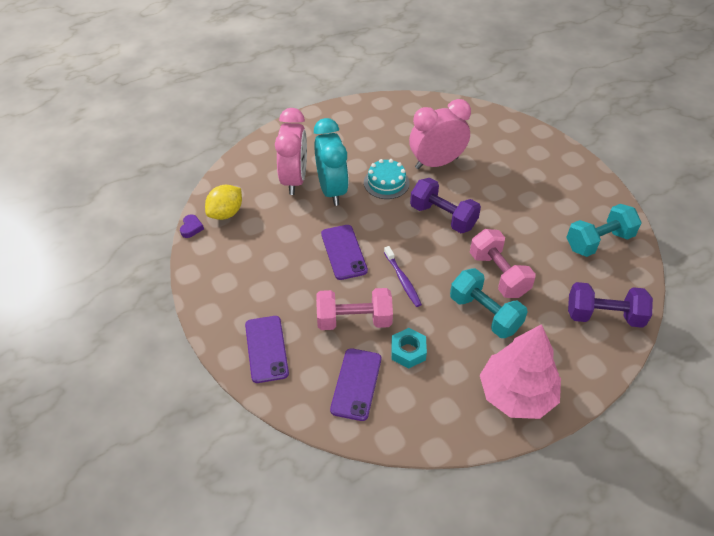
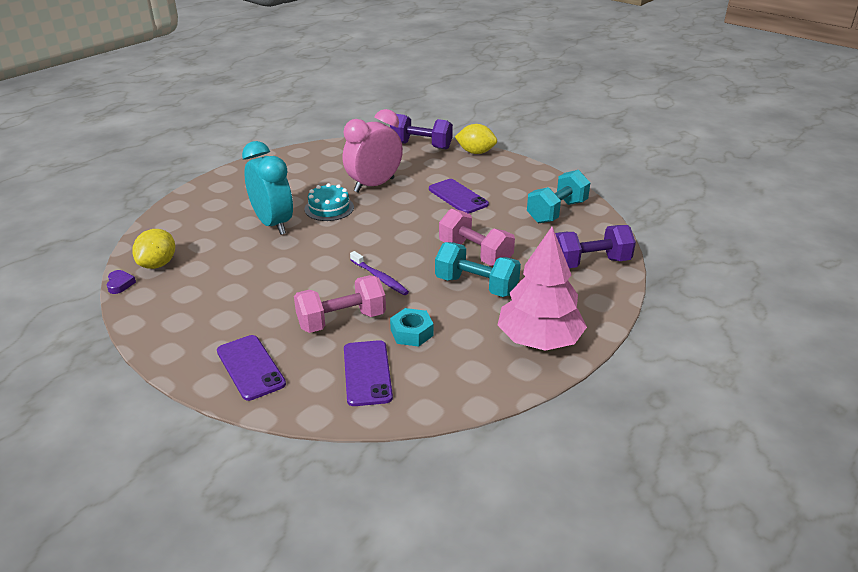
camera: 20 degrees left, 15 degrees down
(294, 179) = (227, 223): pink clock -> none
(344, 252) = (307, 269): purple phone -> purple phone (458, 197)
(443, 217) = (399, 222): purple dumbbell -> purple dumbbell (421, 145)
(549, 141) = (475, 152): none -> yellow lemon

